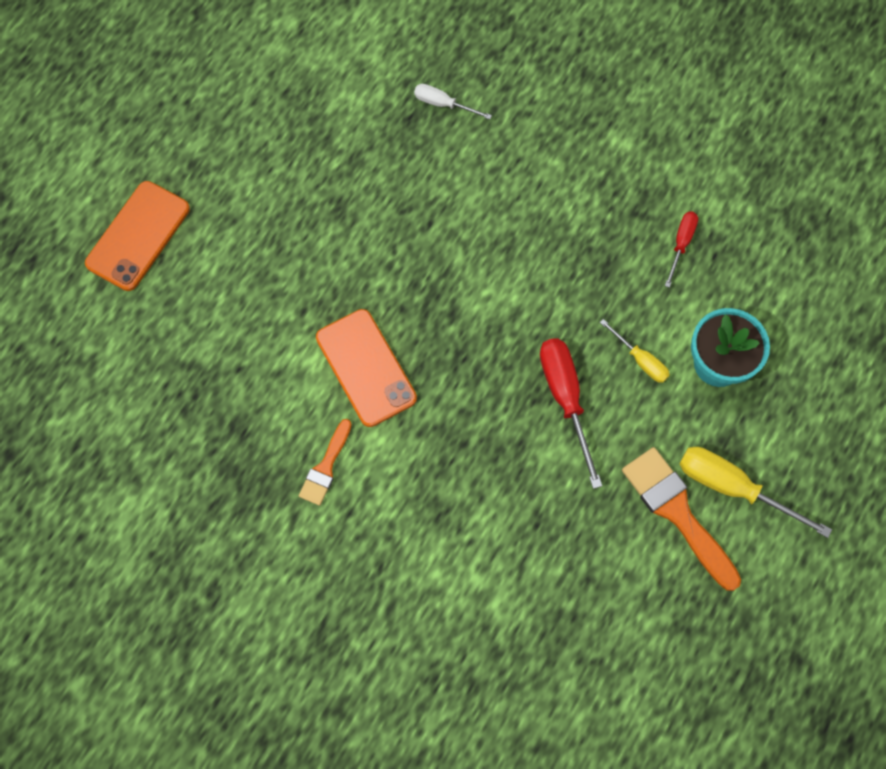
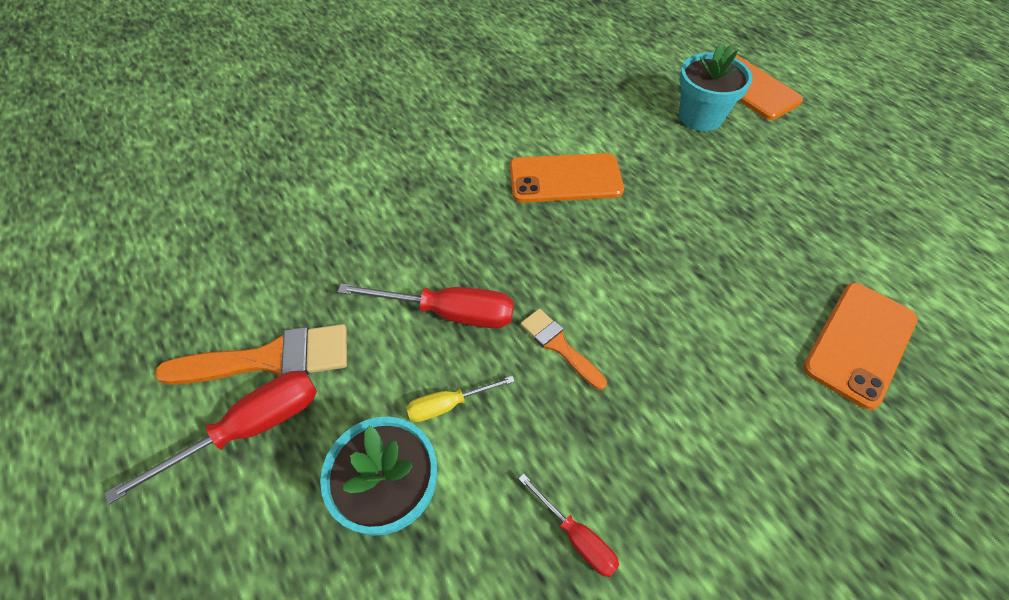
camera: 115 degrees right, 15 degrees down
(213, 271) = (700, 117): none -> turquoise flower pot
(325, 467) = (493, 130): orange brush -> orange brush (559, 345)
(443, 104) = (860, 343): white screwdriver -> orange phone
(733, 487) = (250, 428): yellow screwdriver -> red screwdriver

